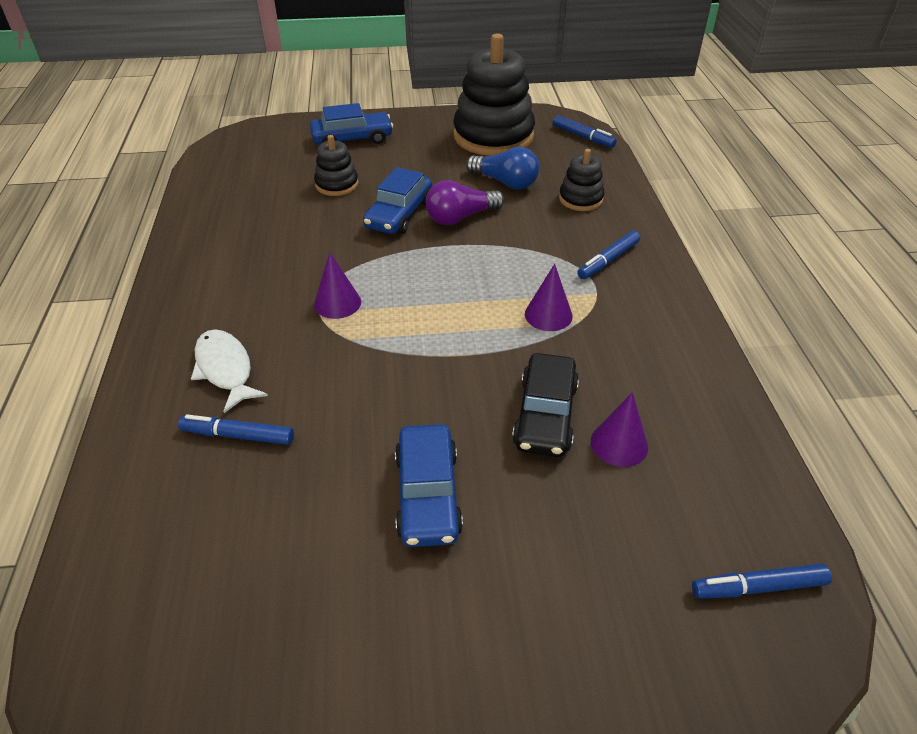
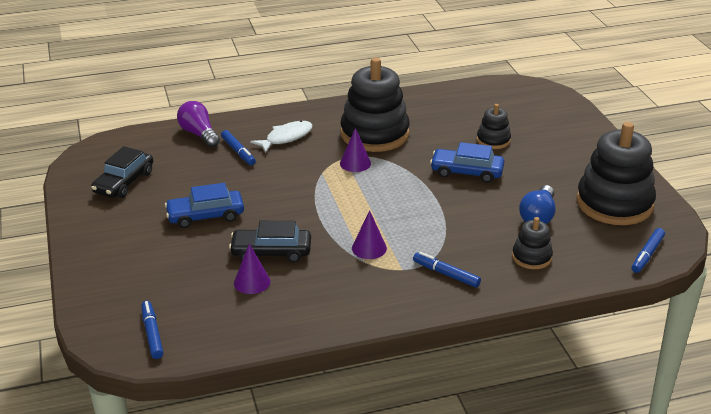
camera: 80 degrees right, 10 degrees down
(238, 435) = (238, 152): blue marker -> blue marker turned 150 degrees clockwise
(264, 636) = (124, 182): none -> black car
(268, 275) = (374, 134): none -> black stacking toy
(352, 139) = (565, 136): blue car -> none
(460, 217) = (474, 199): purple light bulb -> purple light bulb (199, 134)

